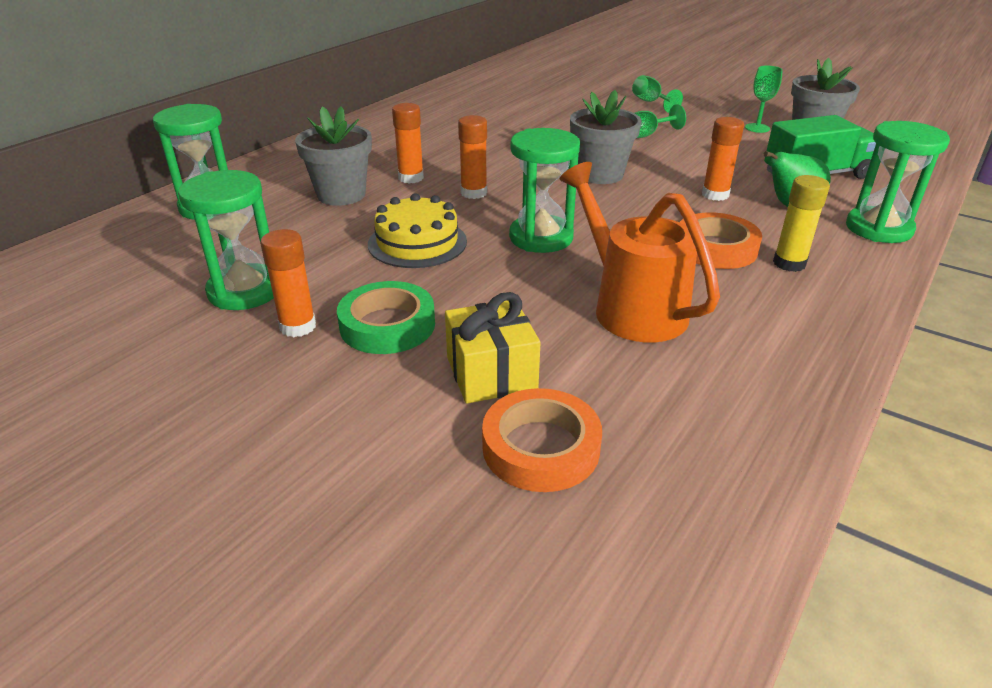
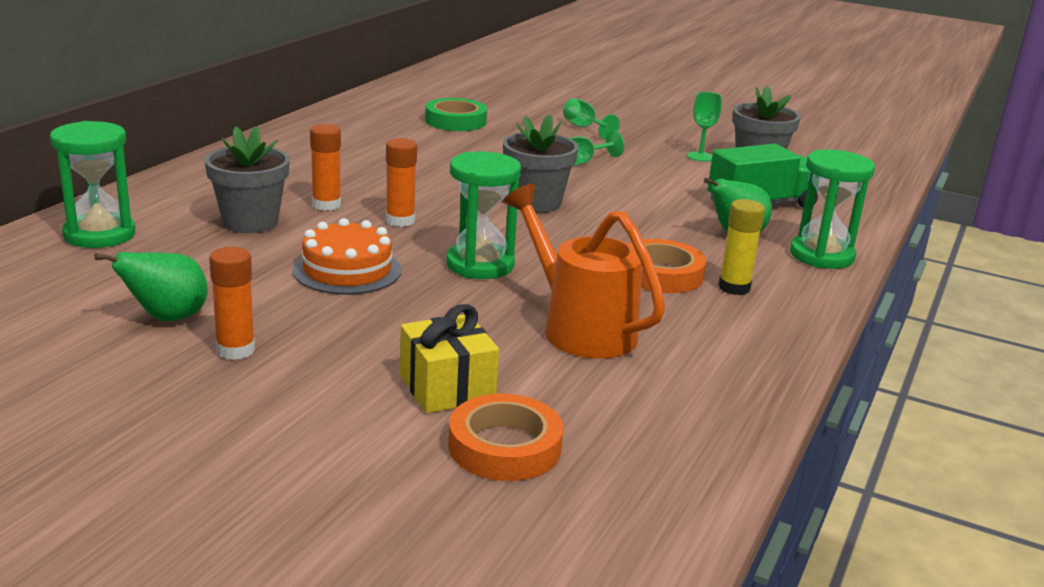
camera: 10 degrees left, 10 degrees down
(245, 291) = (167, 318): green hourglass -> green pear
(387, 325) = (331, 347): green tape -> green tape (455, 121)
(417, 242) = (347, 270): yellow cake -> orange cake
(715, 195) = (658, 223): orange glue stick -> none

